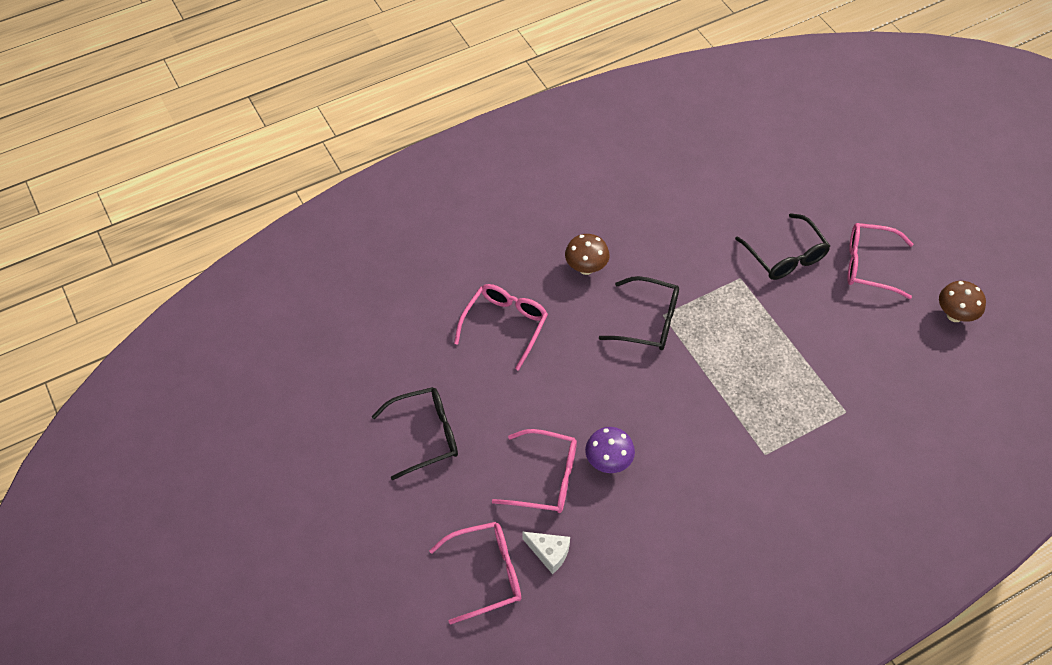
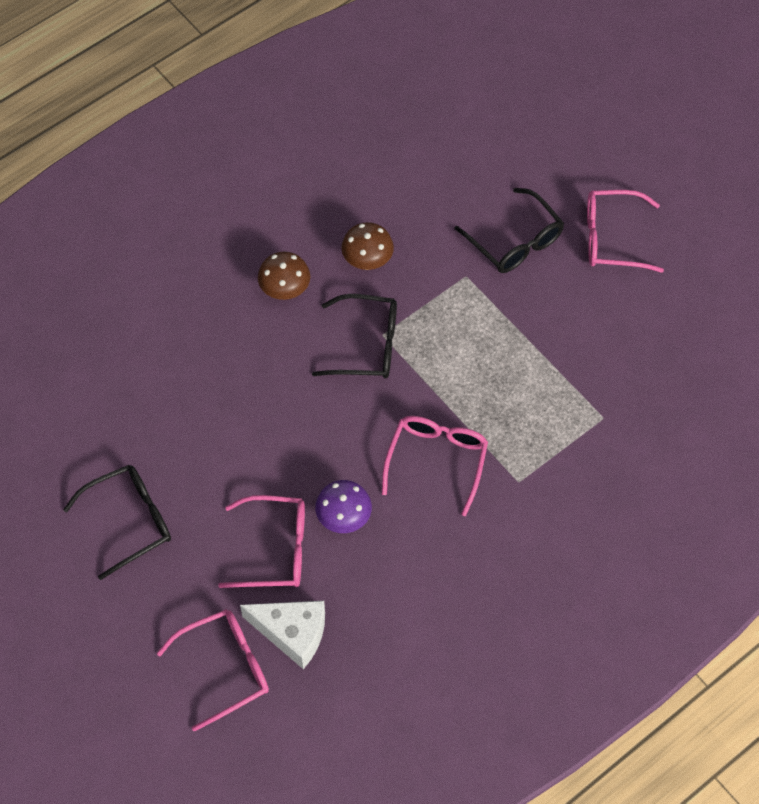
camera: 10 degrees left, 5 degrees up
(505, 325) = (201, 375): pink glasses -> pink glasses (436, 461)
(549, 553) = (292, 633): white cheese -> white cheese, size x1.54
(954, 315) = (714, 284): brown mushroom -> brown mushroom (367, 261)

